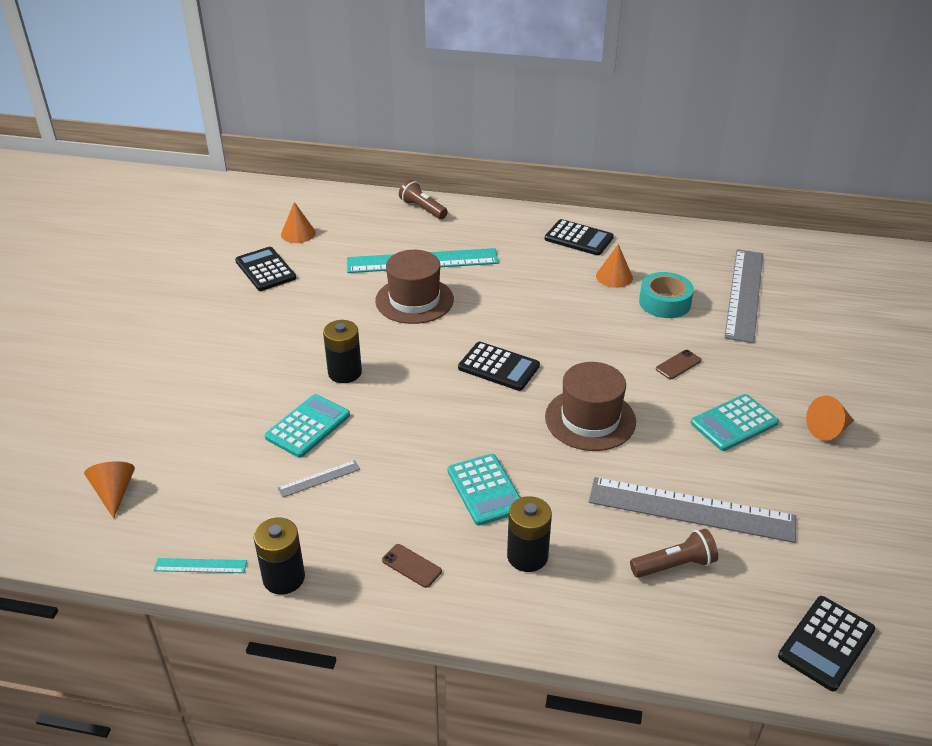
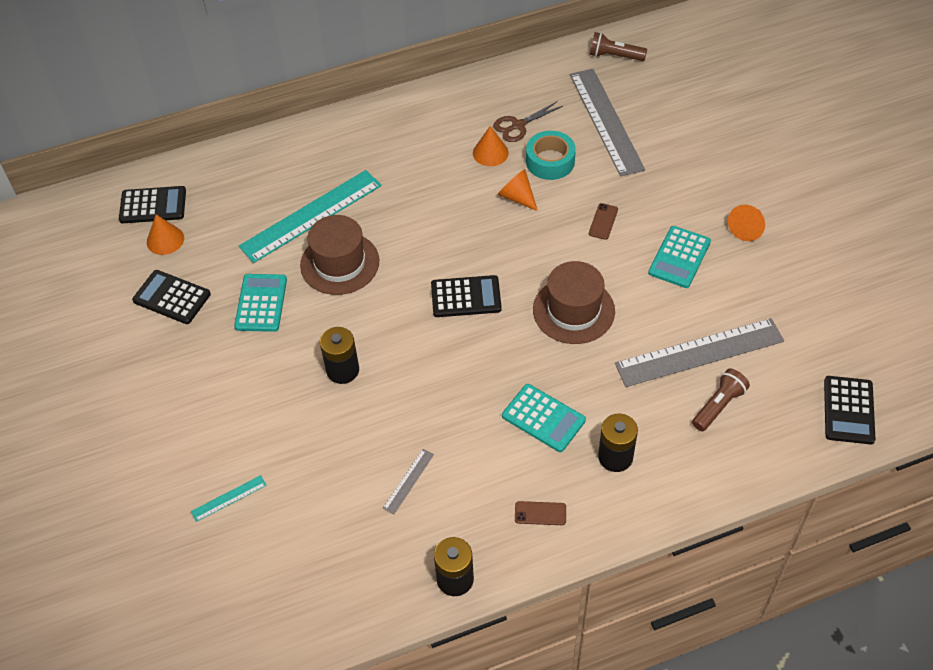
camera: 30 degrees left, 15 degrees up
(114, 493) = (251, 590): orange cone -> orange cone (517, 197)
(200, 566) = (382, 608): turquoise ruler -> turquoise ruler (229, 498)
(308, 426) = (357, 439): turquoise calculator -> turquoise calculator (261, 303)
(422, 209) = (261, 153): brown flashlight -> brown flashlight (614, 56)
(578, 238) = (430, 123): black calculator -> black calculator (153, 205)
(656, 268) = (518, 125): none -> brown scissors

